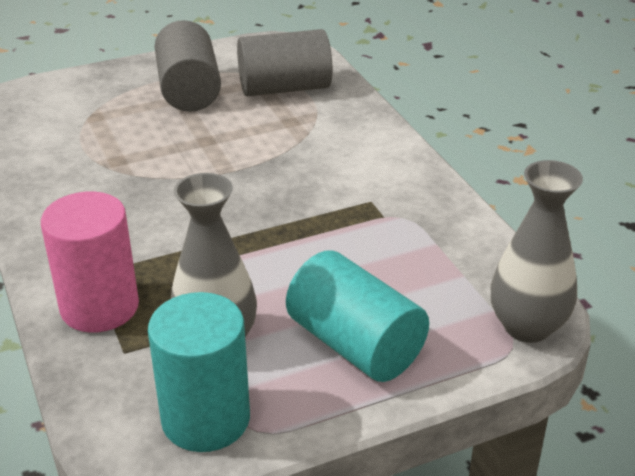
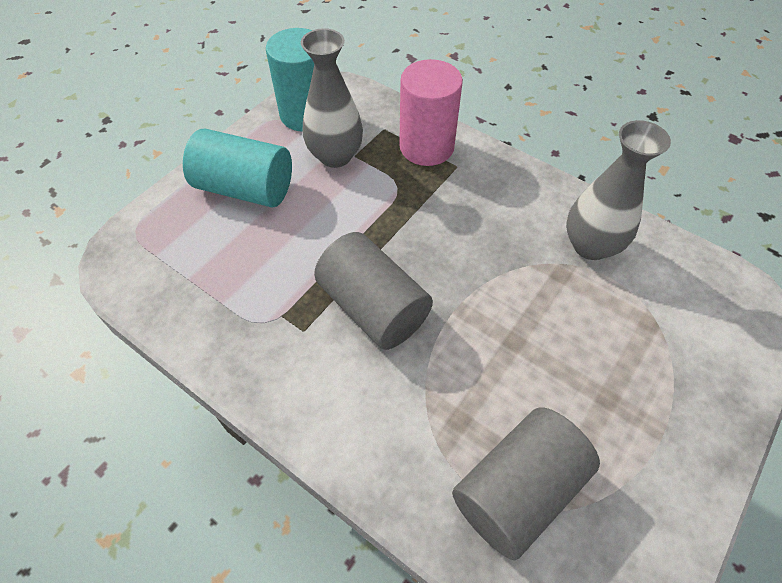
camera: 150 degrees right, 20 degrees up
(189, 91) = (614, 420): grey cylinder -> grey cylinder (373, 307)
(527, 326) = (127, 251): grey vase -> grey vase (590, 245)

